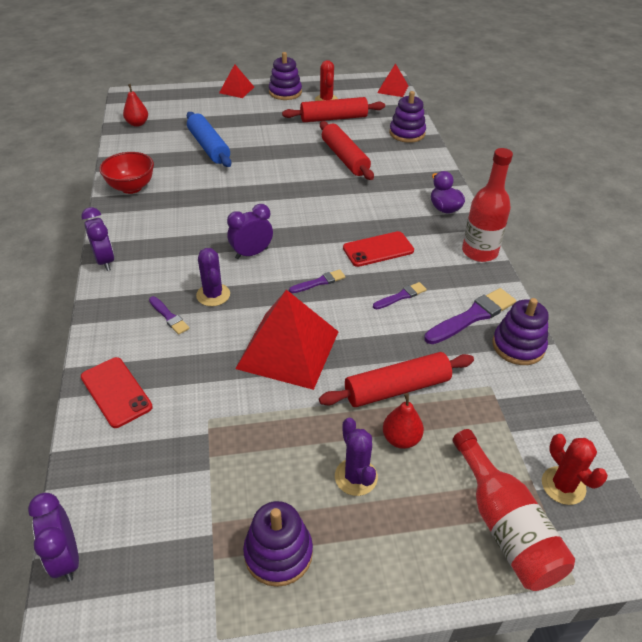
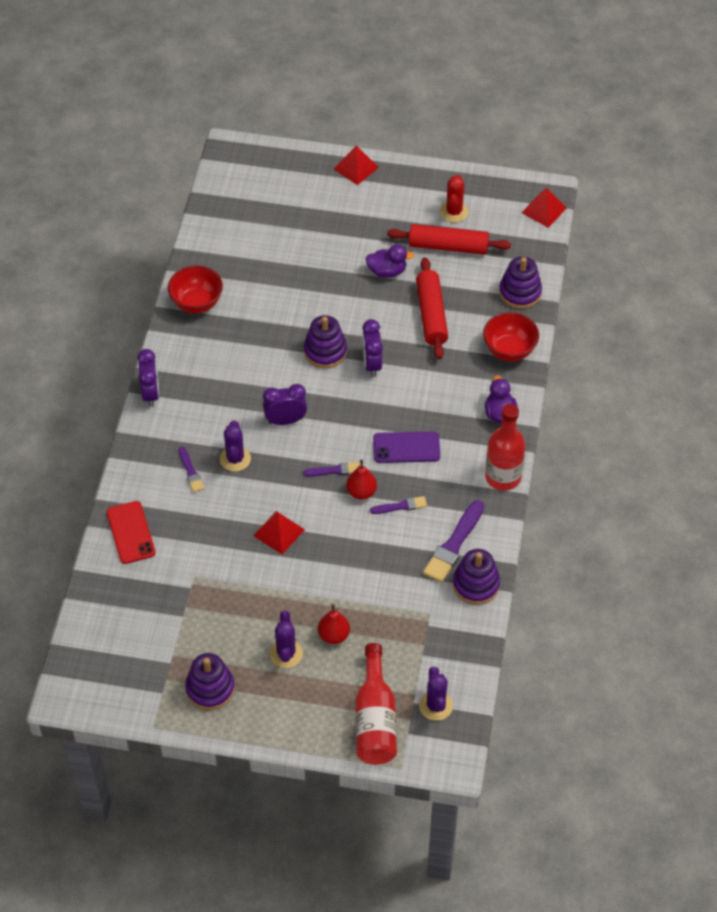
camera: 20 degrees right, 10 degrees up
(66, 557) = (71, 649): purple clock -> purple clock (372, 364)
(137, 124) = (227, 203): red pear -> red pear (361, 492)
(208, 147) = (292, 261): blue rolling pin -> none
(285, 92) = (411, 186): purple stacking toy -> purple stacking toy (325, 351)
(288, 349) = (278, 532): red pyramid -> red pyramid, size x0.52
(293, 139) = (387, 271): none -> purple duck
(378, 249) = (406, 447): red phone -> purple phone
(397, 388) = (352, 593): red rolling pin -> none
(423, 167) = (509, 350): none -> red bowl
(472, 316) = (453, 545): purple brush -> purple brush turned 135 degrees clockwise
(563, 485) = (436, 706): red cactus -> purple cactus

